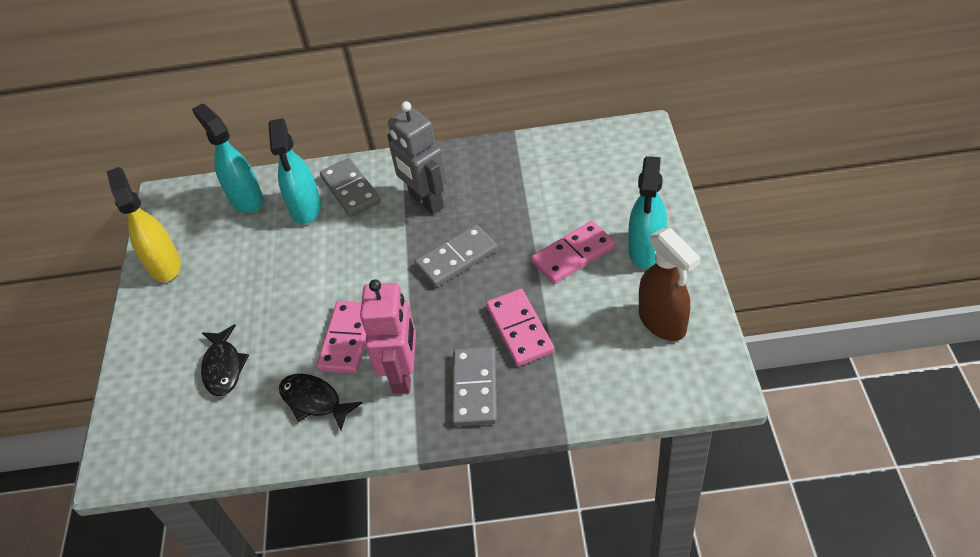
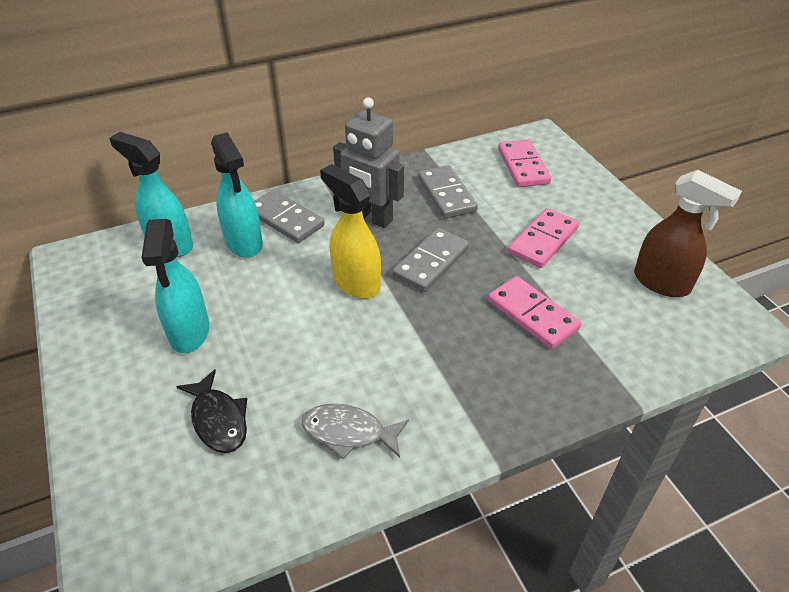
camera: 25 degrees left, 5 degrees down
(164, 265) = (95, 325): yellow spray bottle -> yellow spray bottle (356, 283)
(314, 401) = (348, 432): black fish -> grey fish
(347, 339) = (354, 359): pink domino -> pink domino (523, 166)
(403, 374) = (436, 382): pink robot -> none
(474, 388) = (520, 379): grey domino -> grey domino (446, 194)
(646, 250) = (606, 226): turquoise spray bottle -> turquoise spray bottle (189, 332)

